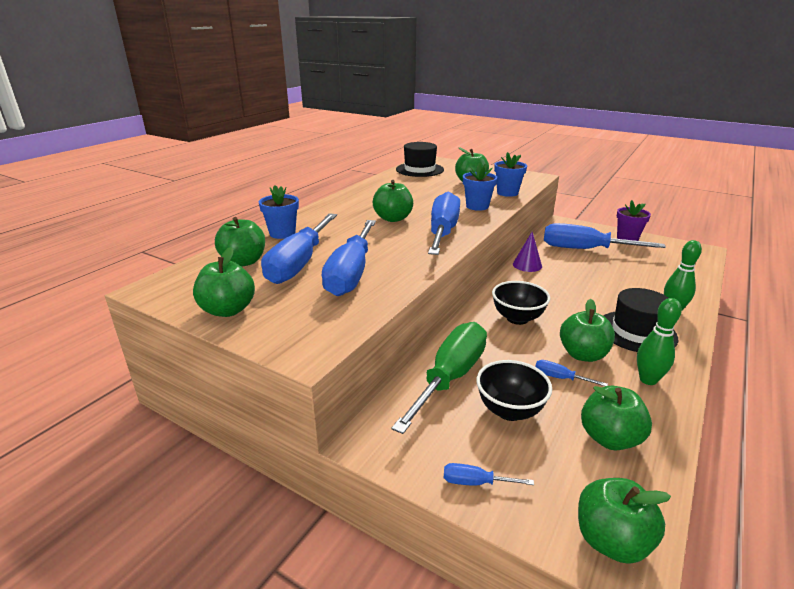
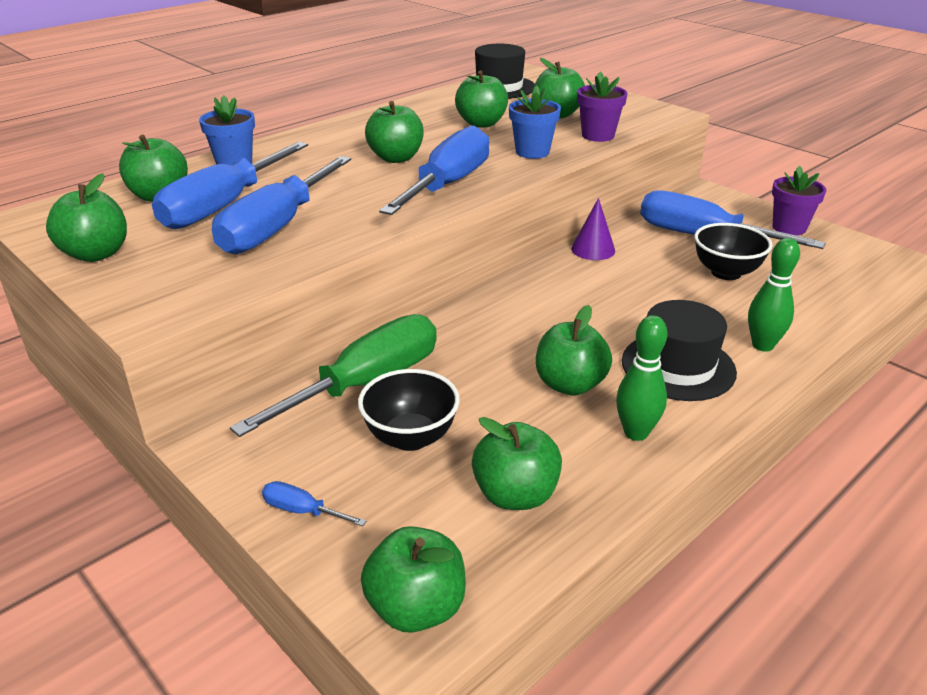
camera: 15 degrees right, 5 degrees up
(429, 192) = (481, 123): none -> green apple
(507, 193) = (598, 135): blue flower pot -> purple flower pot
(517, 318) = (517, 322): black bowl -> black bowl (726, 272)
(560, 378) = (511, 409): blue screwdriver -> none

